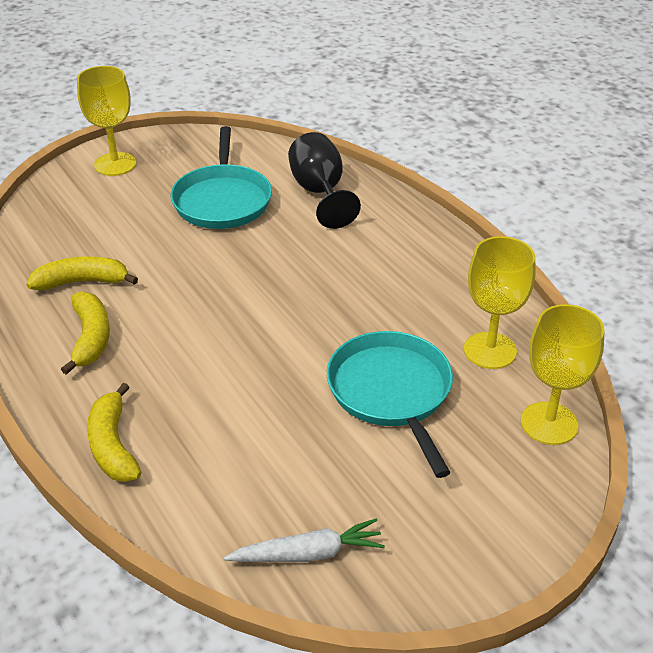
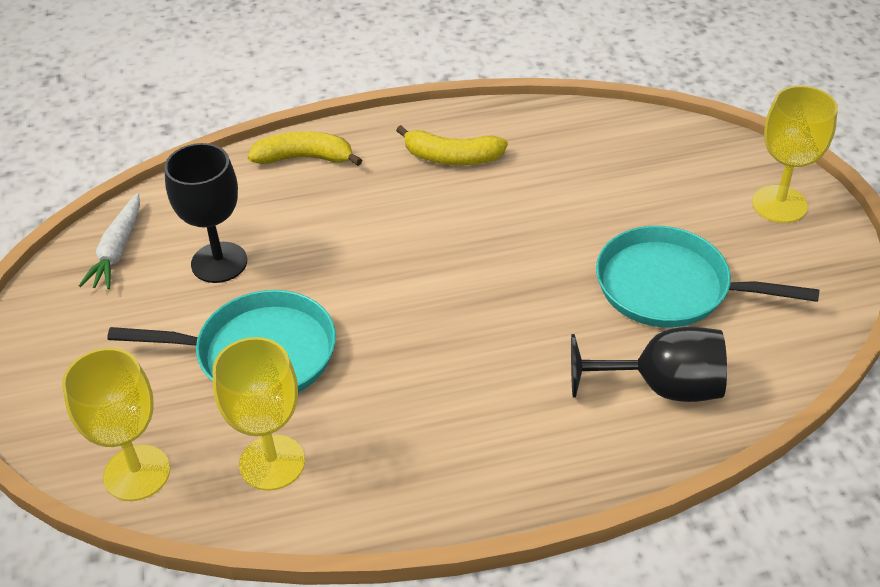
camera: 110 degrees right, 5 degrees up
(82, 282) = (543, 159): yellow banana -> none
(294, 459) = (219, 262): none -> black goblet

